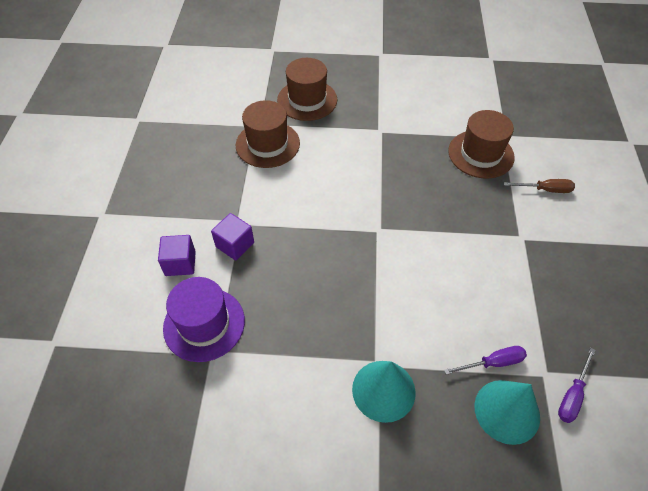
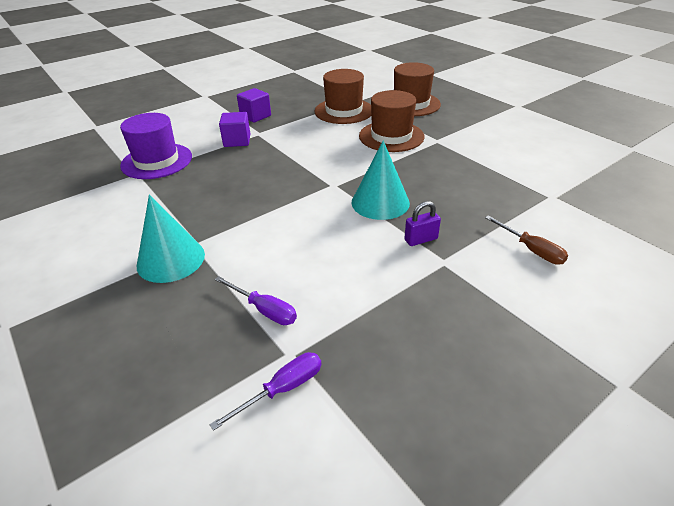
camera: 50 degrees right, 15 degrees down
(180, 263) = (197, 132): purple cube -> purple cube (255, 116)
(481, 154) = (504, 194): brown hat -> brown hat (391, 136)
(490, 231) = (421, 239): none -> purple padlock
(507, 411) = (215, 345): turquoise cone -> turquoise cone (380, 202)
(572, 395) = (282, 389): purple screwdriver -> purple screwdriver turned 150 degrees clockwise

